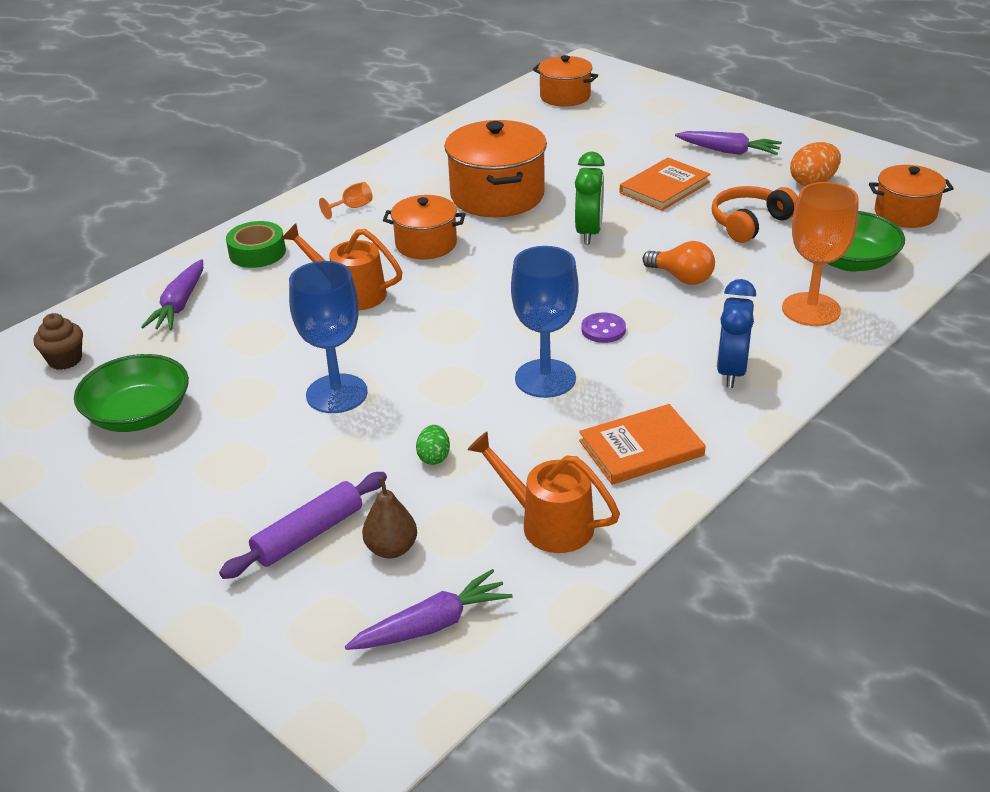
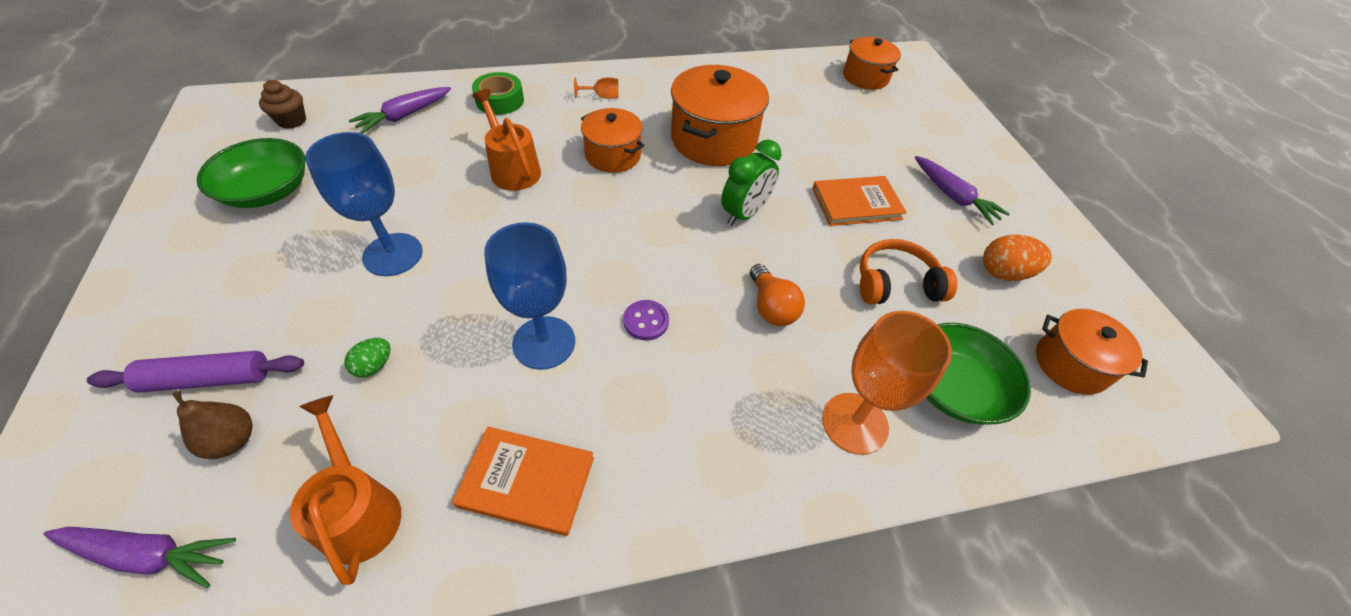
camera: 30 degrees right, 15 degrees up
(731, 371) = (701, 447): blue clock -> none

